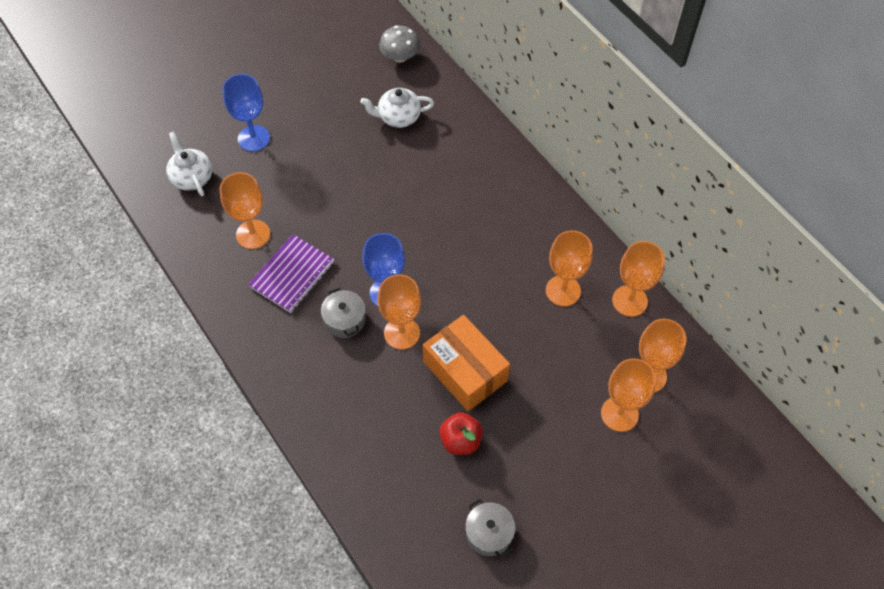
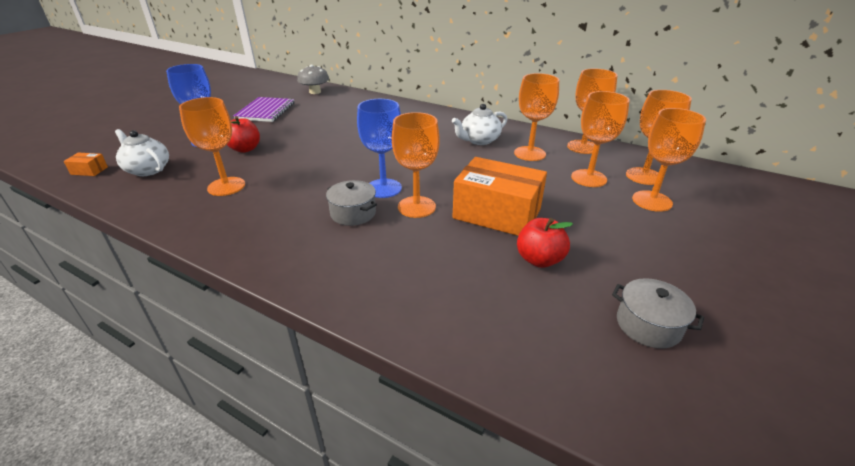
camera: 25 degrees left, 25 degrees down
(143, 159) = (89, 171): none -> orange box
(285, 170) = (245, 149): none -> red apple
(292, 275) = (280, 200): purple notebook -> purple notebook (266, 111)
(398, 117) = (330, 111): white teapot -> white teapot (479, 140)
(589, 356) = (588, 178): none -> orange goblet

